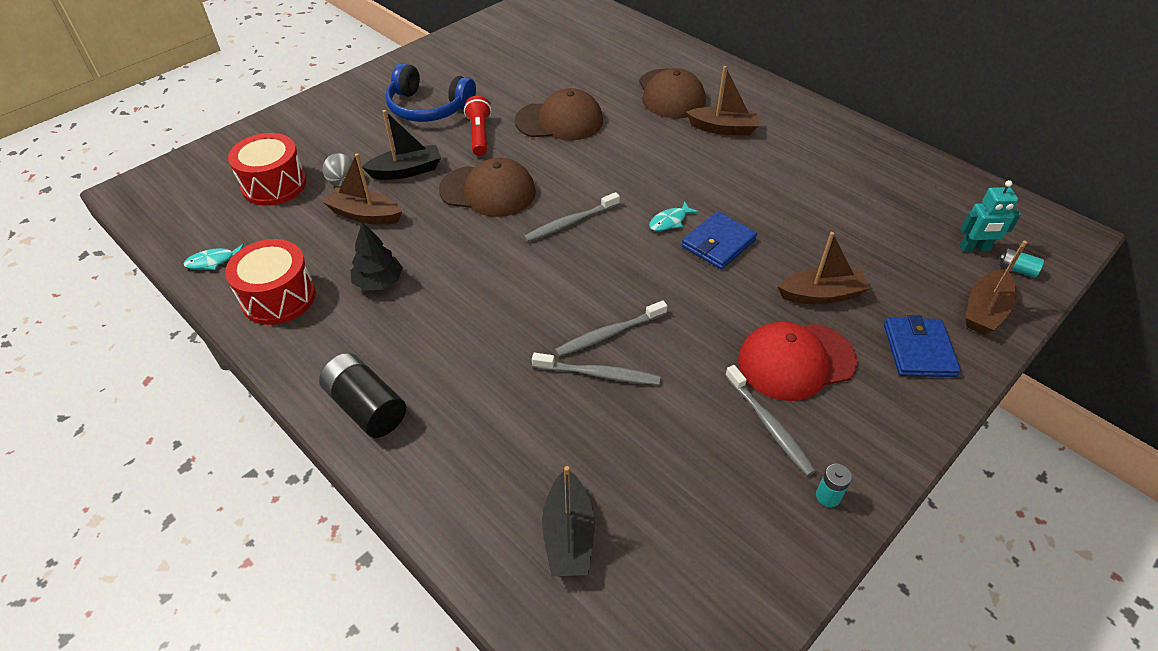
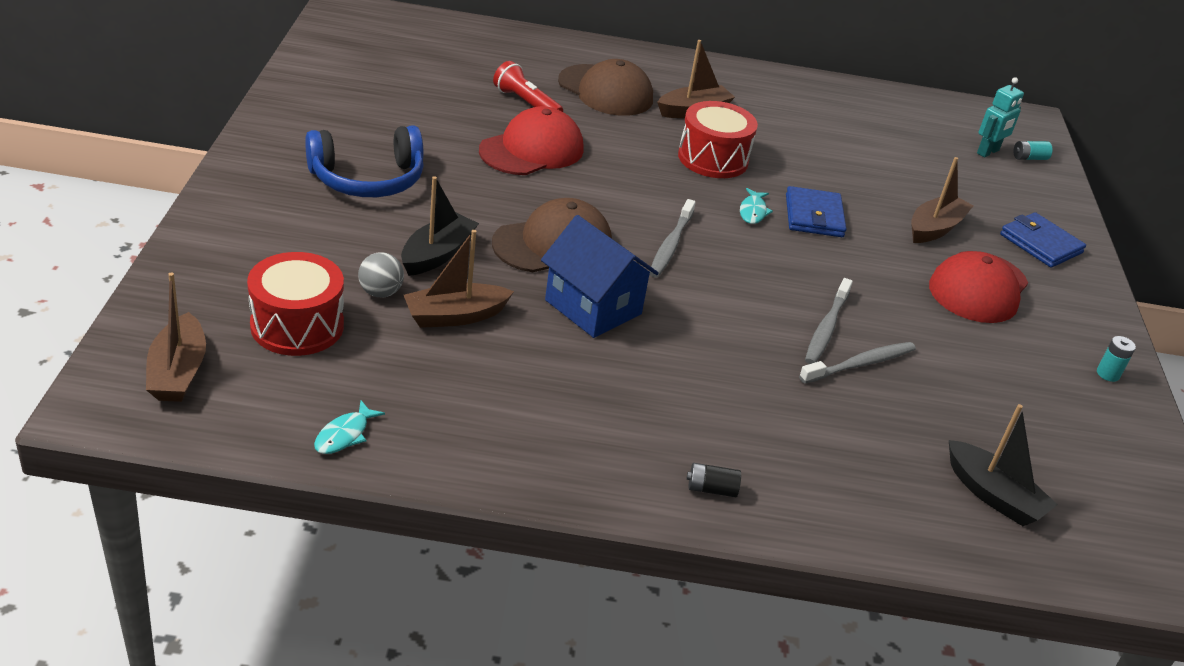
camera: 45 degrees left, 10 degrees down
(278, 297) = (478, 436): red drum -> red drum (713, 158)
(366, 407) = (711, 489): black battery -> black battery, size x0.49
(379, 282) = (564, 374): black tree -> none
(457, 245) = (593, 307): none -> blue house
(479, 135) = (466, 190): red flashlight -> red flashlight (526, 103)
(559, 121) = (532, 150): brown cap -> red cap
(769, 425) = (1018, 343): grey toothbrush -> none
(984, 311) = (1045, 197): brown boat -> brown boat (178, 372)

